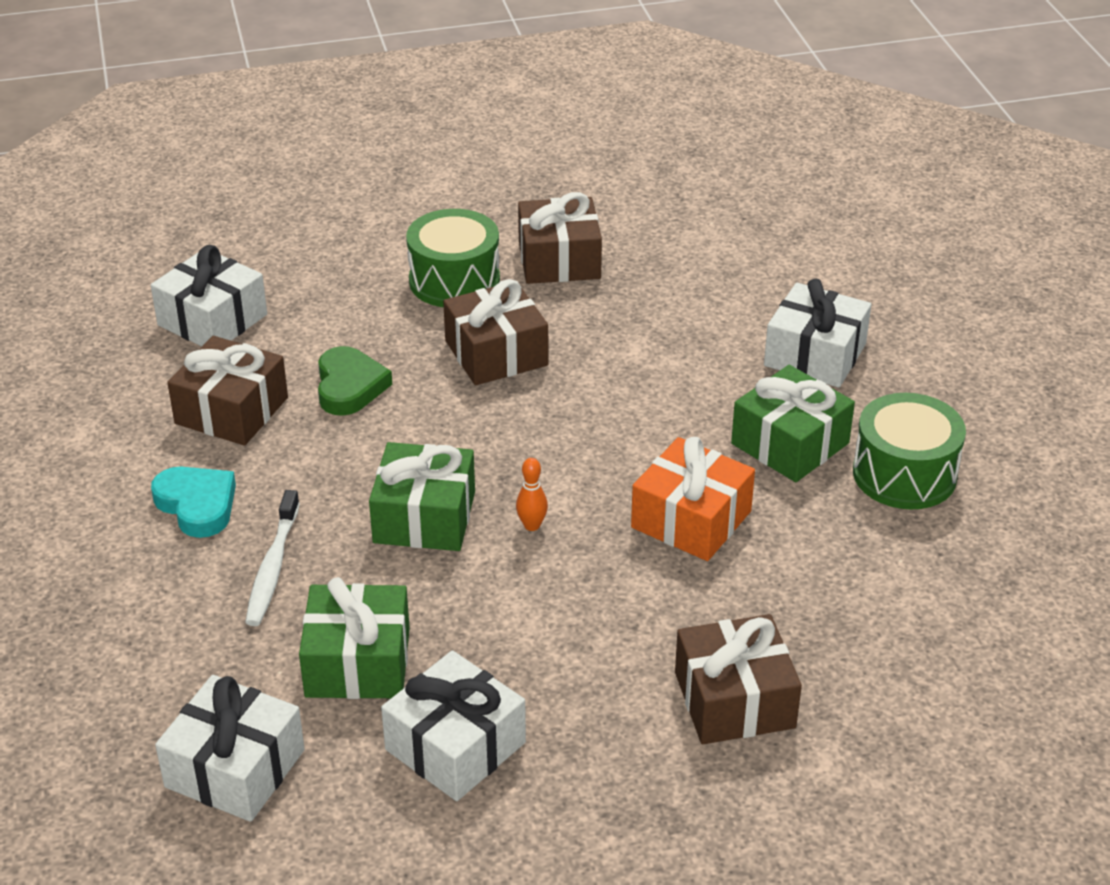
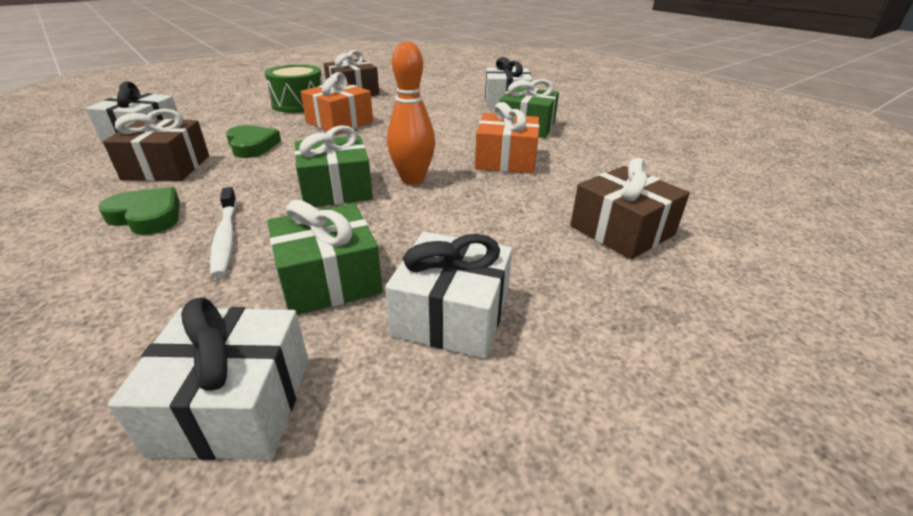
camera: 25 degrees left, 5 degrees down
(197, 505) = (147, 216): turquoise heart -> green heart
(496, 353) = (339, 122): brown gift -> orange gift
(532, 525) = (412, 179): orange bowling pin -> orange bowling pin, size x2.10
(904, 474) = (592, 127): green drum -> none

